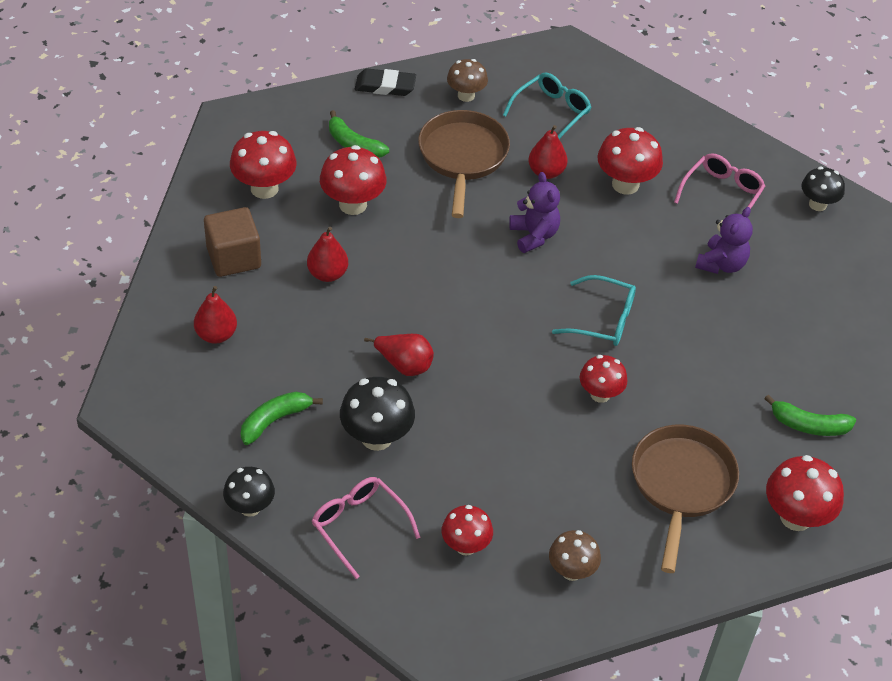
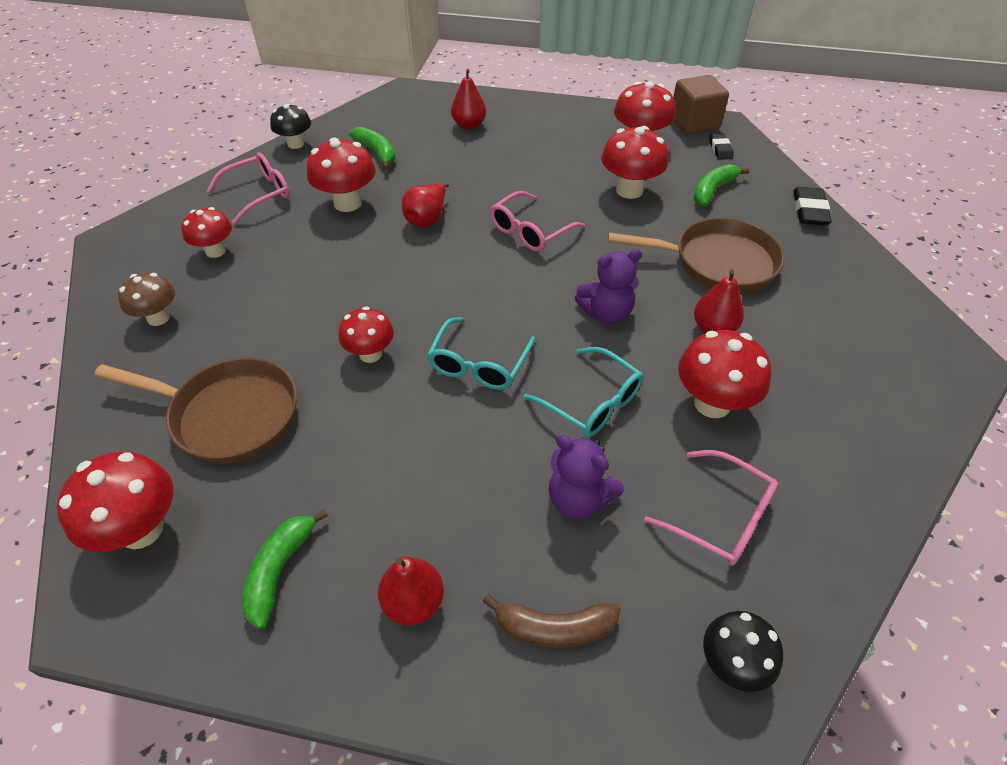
camera: 95 degrees right, 0 degrees up
(234, 257) = (554, 130): brown cube -> brown cube (694, 123)
(279, 128) = (720, 149): none -> black eraser
(327, 274) = (538, 177): red pear -> red pear (413, 602)
(376, 437) = (347, 203): black mushroom -> red mushroom
(422, 283) = (530, 231): none -> pink glasses
(466, 95) = (821, 268): brown mushroom -> none
(551, 112) = (823, 339): turquoise glasses -> turquoise glasses (592, 402)
(815, 280) = (554, 628): none -> brown banana

